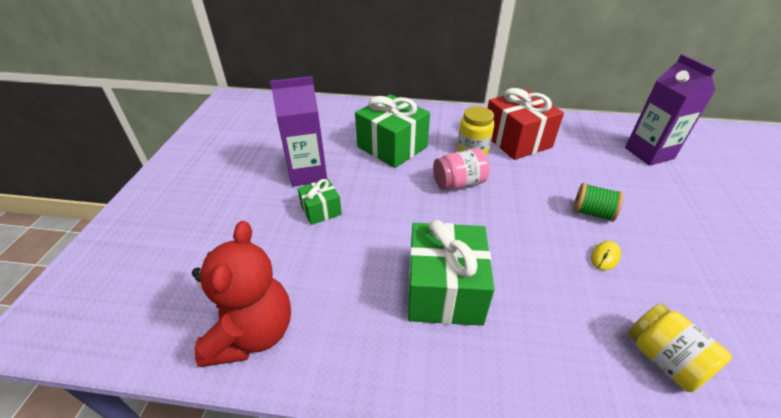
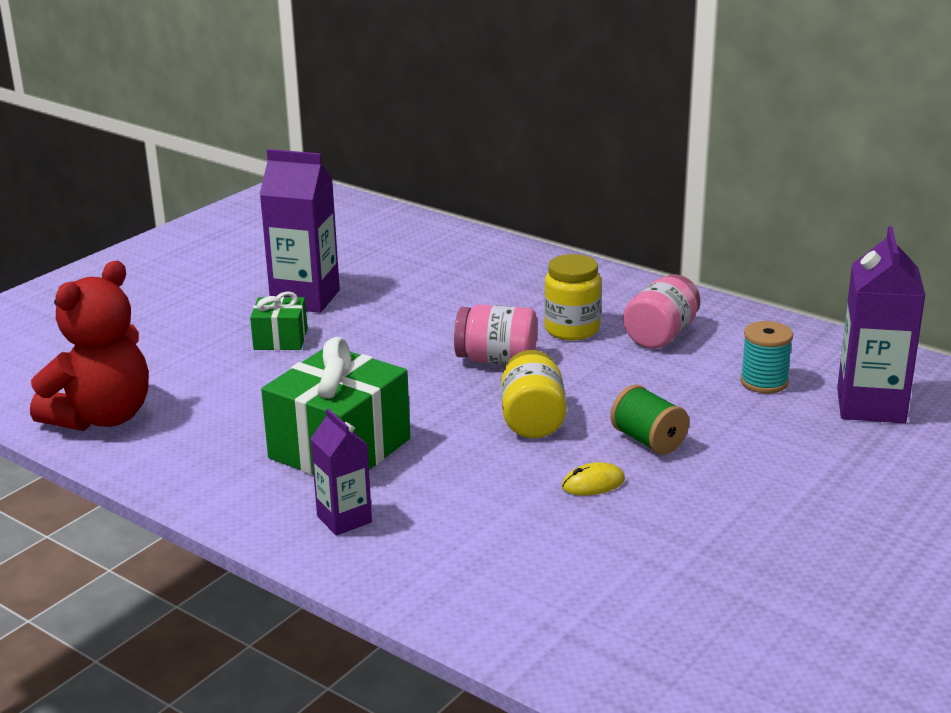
camera: 30 degrees right, 15 degrees down
(392, 147) = (454, 297): green gift -> none
(512, 358) = (344, 519): none -> purple carton
(516, 140) = (661, 335): red gift -> pink jar
(592, 154) = (764, 382): none -> turquoise spool
(664, 359) = (522, 578): yellow jar -> yellow jar (532, 420)

